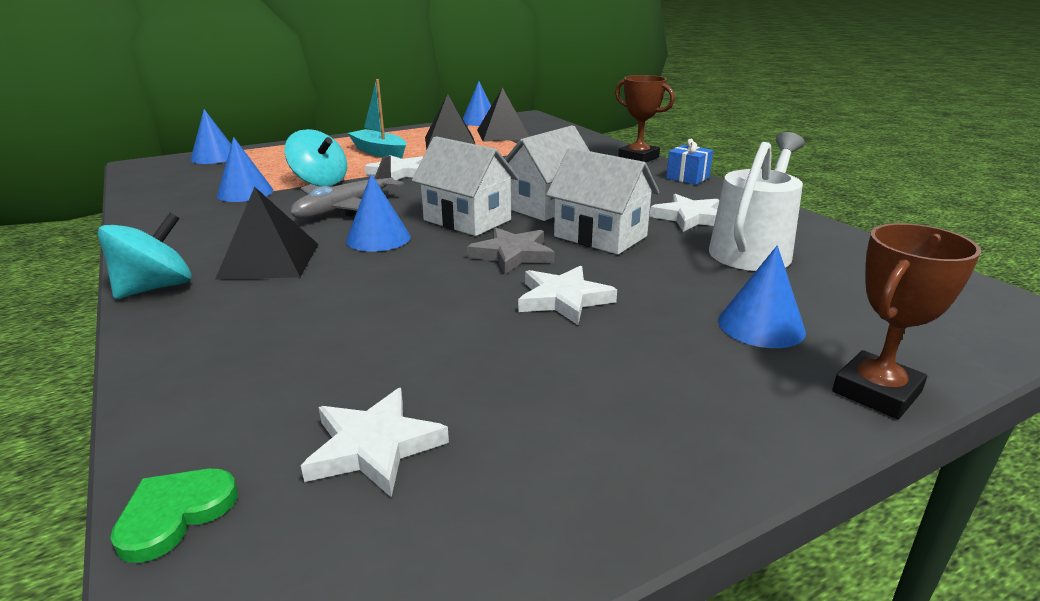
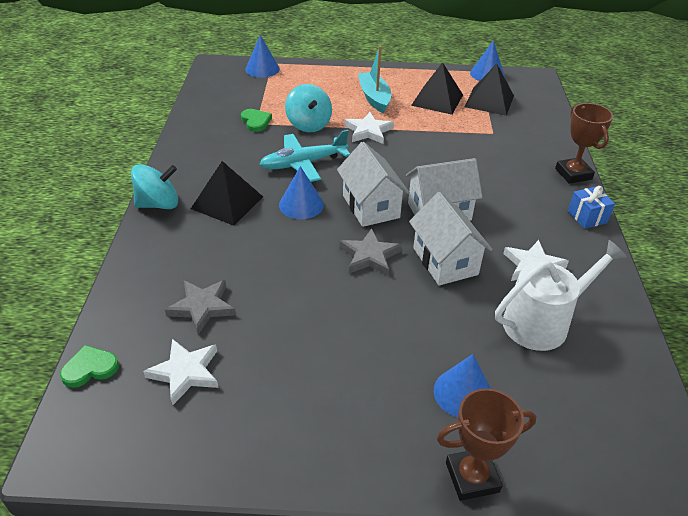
camera: 30 degrees right, 15 degrees up
(245, 193) = (256, 121): blue cone -> green heart
(329, 365) = (202, 307): none -> grey star
(345, 209) = (303, 163): grey plane -> turquoise plane
(563, 299) = (363, 312): white star -> none

